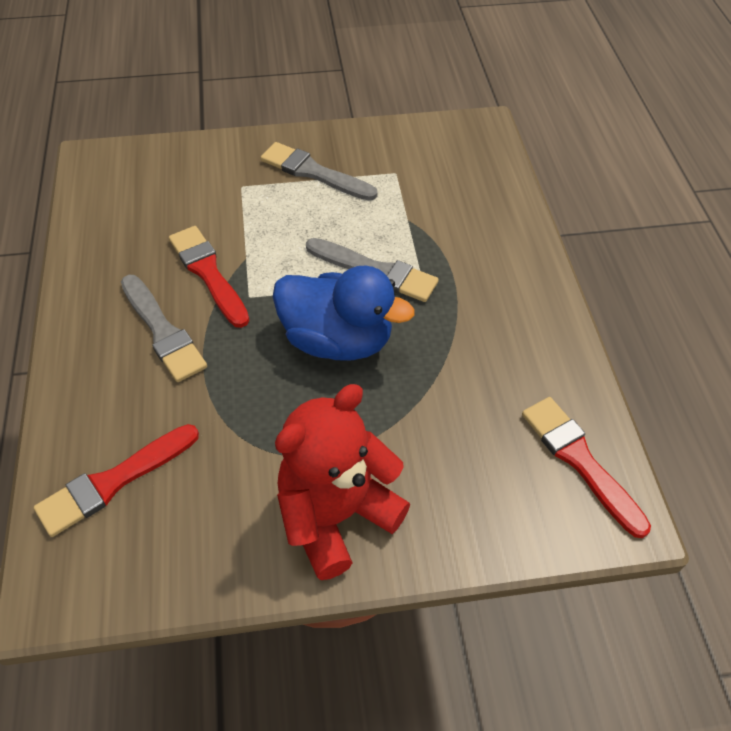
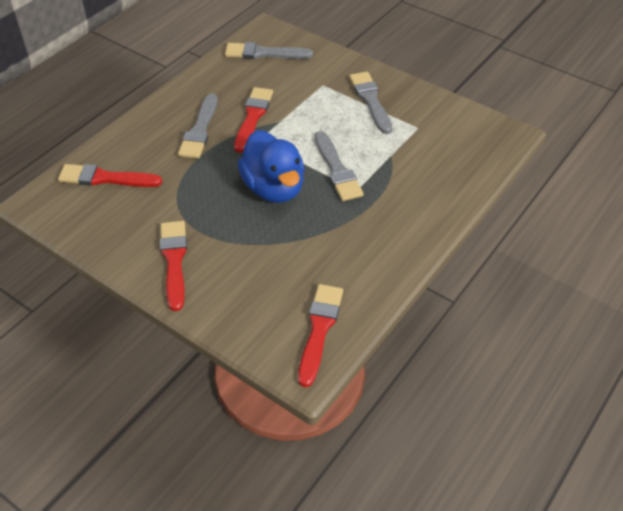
camera: 45 degrees right, 5 degrees down
(126, 189) = (264, 53): none -> grey brush
(336, 515) = (174, 260): red teddy bear -> red brush

